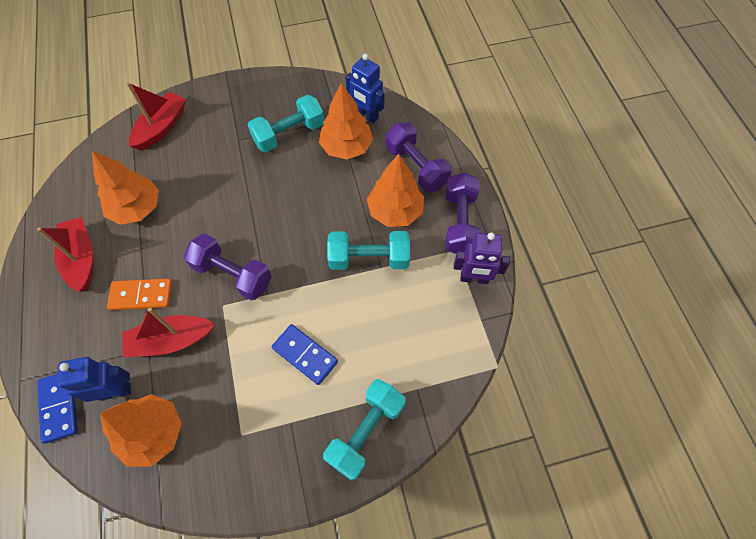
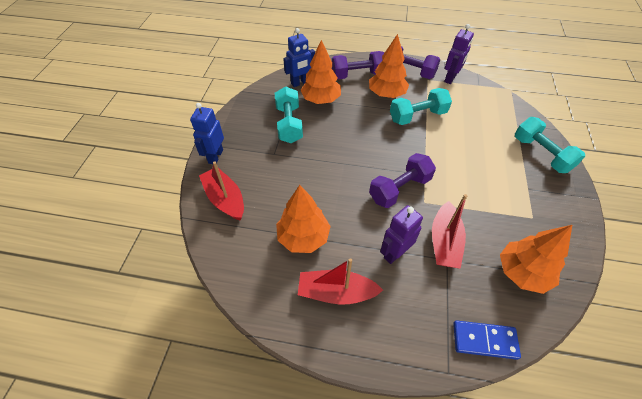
camera: 65 degrees left, 10 degrees down
(115, 391) = (479, 292): blue robot -> blue robot (215, 156)
(141, 295) = (394, 253): orange domino -> purple robot
(305, 355) = (479, 167): blue domino -> none
(369, 259) = (417, 116): turquoise dumbbell -> turquoise dumbbell turned 45 degrees clockwise

